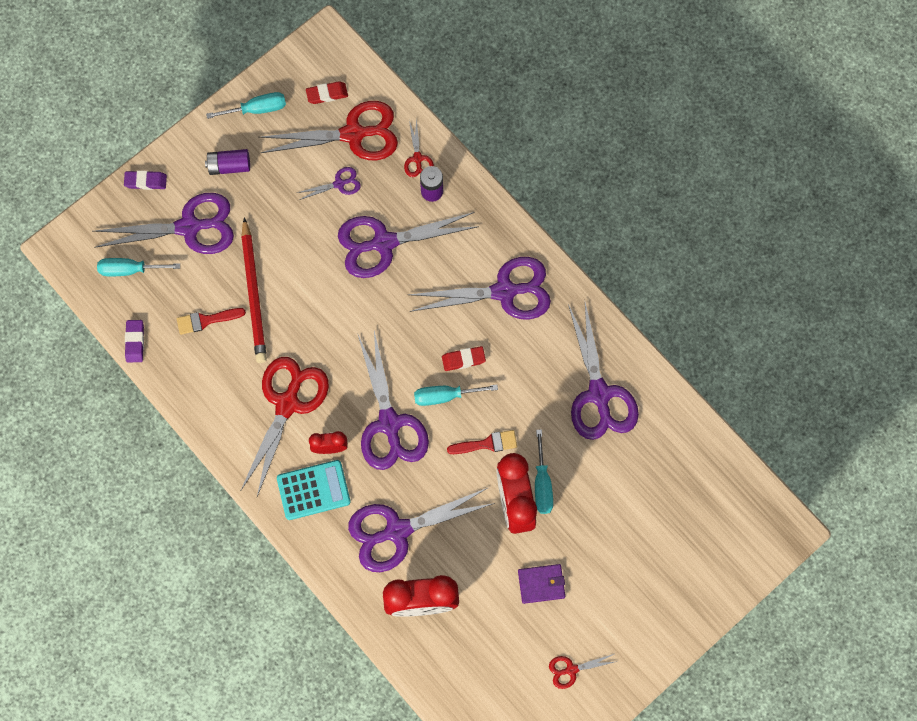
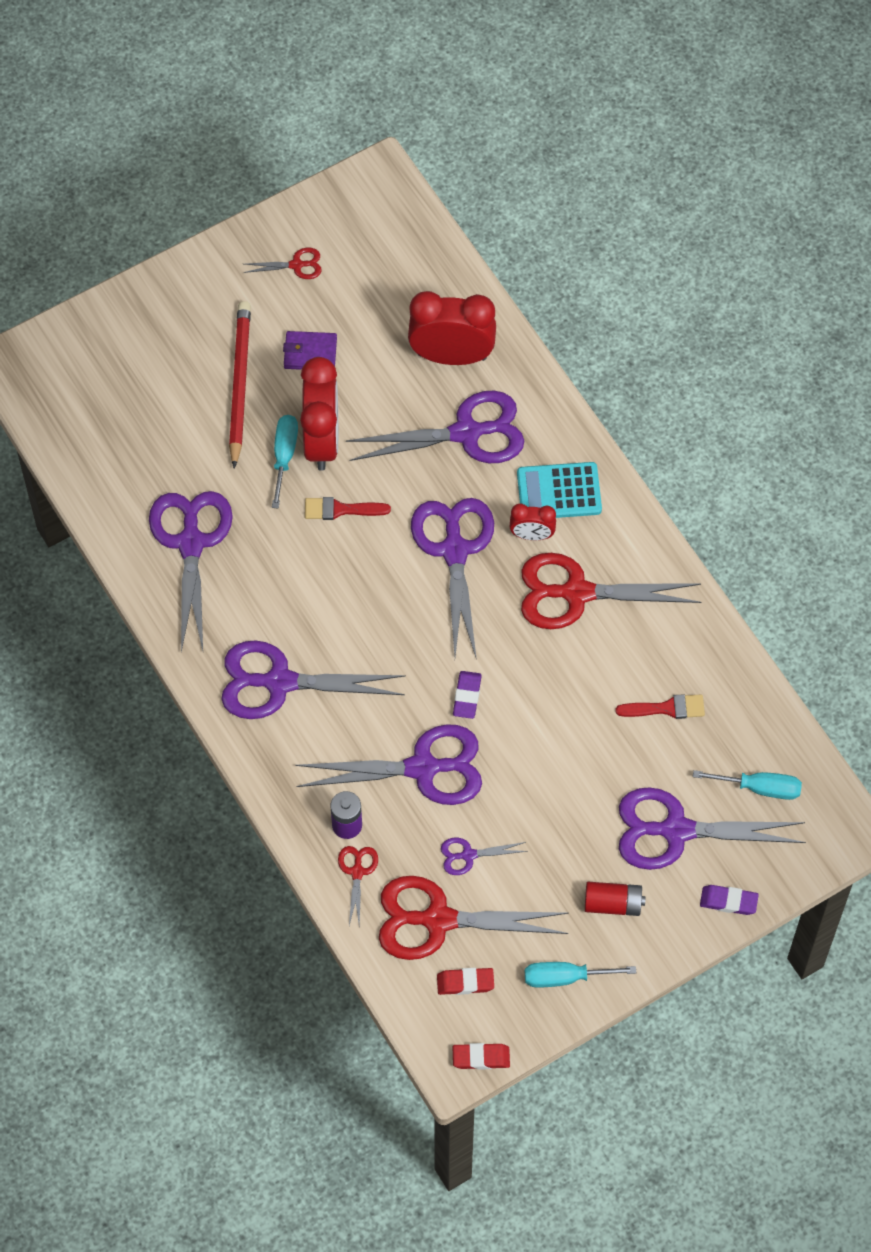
camera: 170 degrees left, 10 degrees down
(135, 342) = (760, 696): purple eraser -> purple eraser (467, 696)
(229, 166) = (613, 903): purple battery -> red battery
(254, 293) = (601, 731): red pencil -> red pencil (239, 384)
(287, 403) = (576, 593): red scissors -> red scissors turned 60 degrees clockwise
(445, 396) = (380, 571): turquoise screwdriver -> none
(463, 359) = (349, 609): red eraser -> red eraser (481, 1058)

